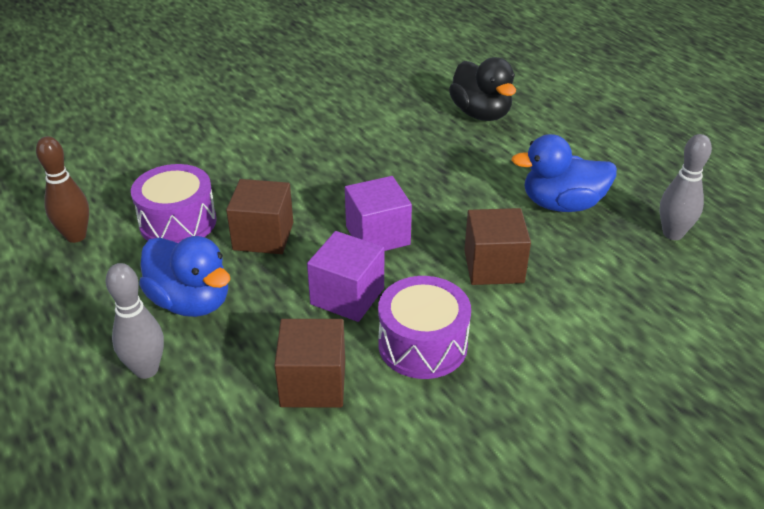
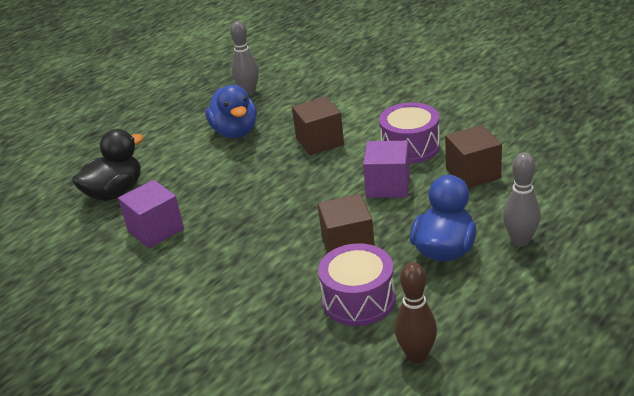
camera: 105 degrees left, 5 degrees down
(377, 235) = (314, 193): purple cube -> purple cube (155, 230)

